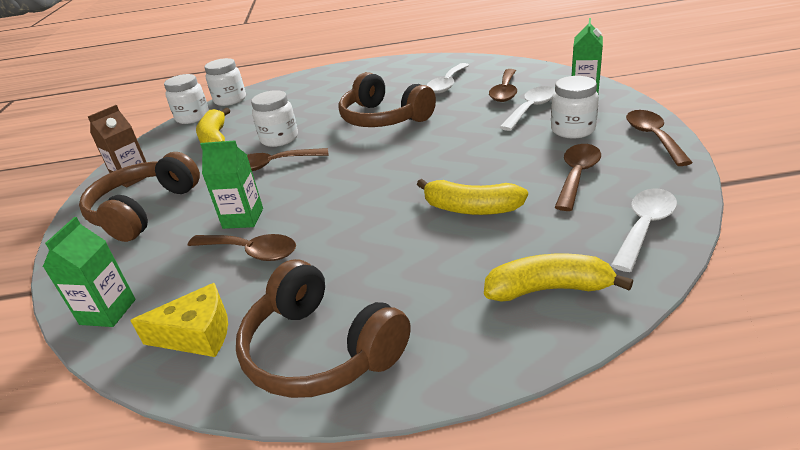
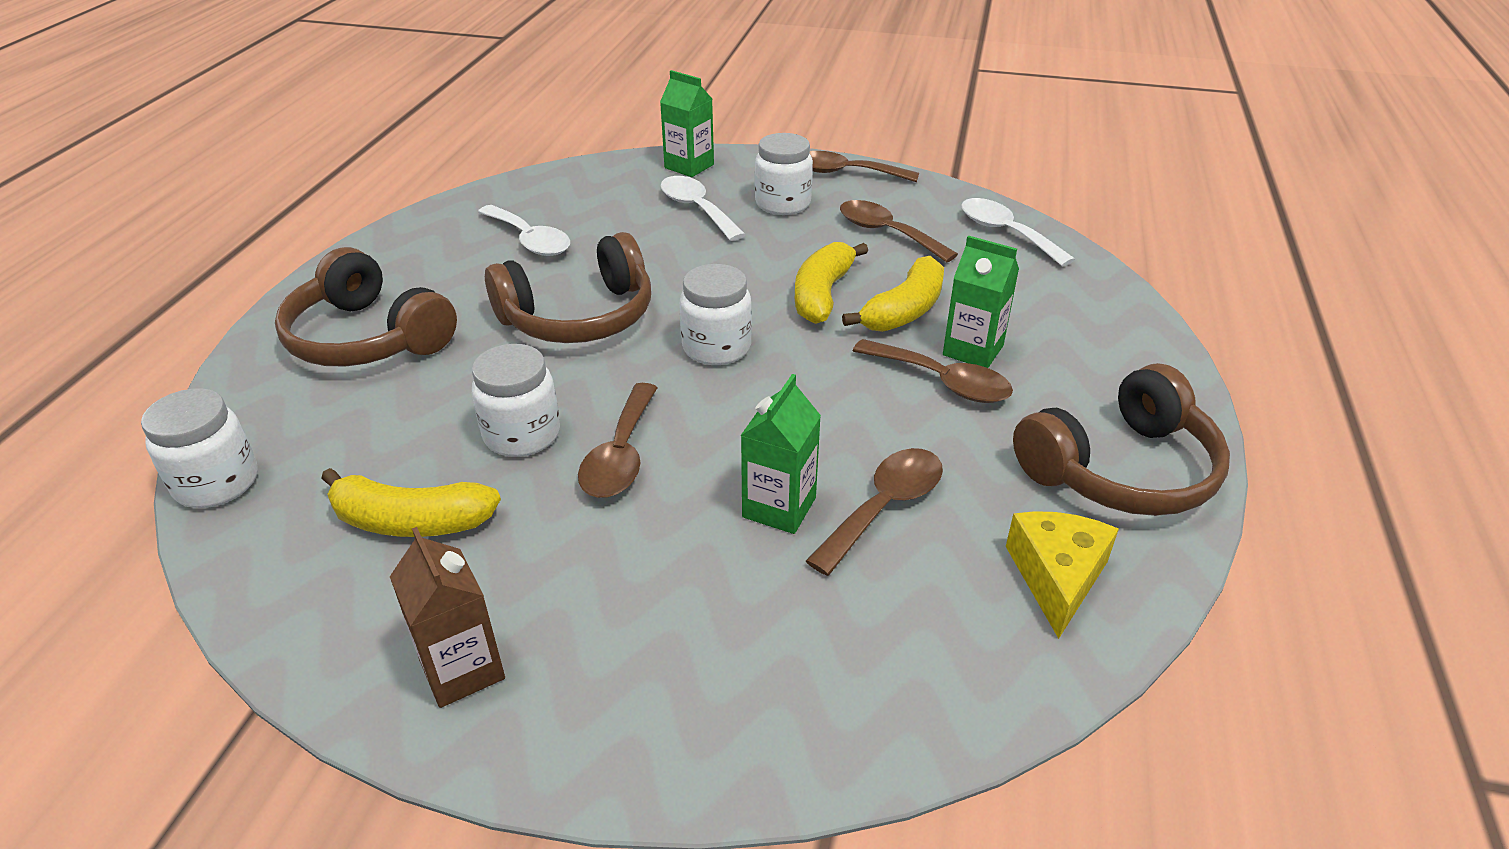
camera: 75 degrees left, 5 degrees up
(108, 312) = (961, 688): green carton -> green carton (973, 350)
(144, 210) = (640, 644): brown headphones -> brown headphones (368, 338)
(193, 117) = (234, 553): white jar -> white jar (716, 348)
(505, 92) = (621, 209): brown spoon -> brown spoon (942, 381)
(548, 289) = (1076, 307): yellow banana -> yellow banana (822, 294)

